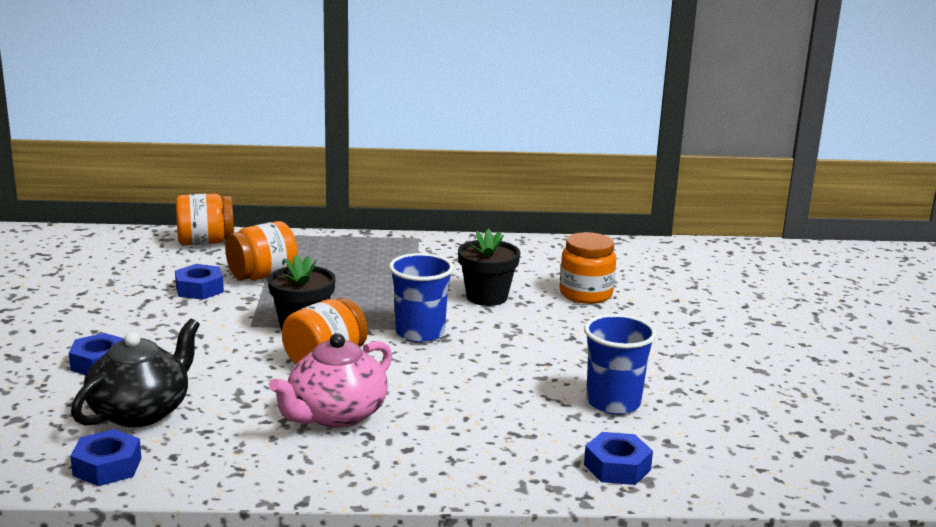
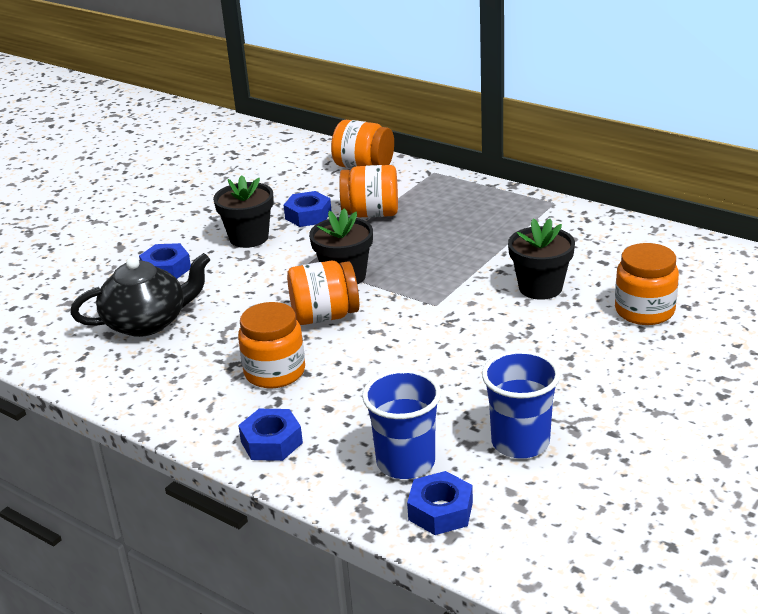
camera: 40 degrees right, 10 degrees up
(107, 467) = (78, 364): blue nut -> blue nut (271, 442)
(159, 319) = (249, 238): none -> black flower pot
(335, 415) = (275, 372): pink teapot -> orange jar
(420, 333) = (433, 311): blue cup -> blue cup (406, 462)

